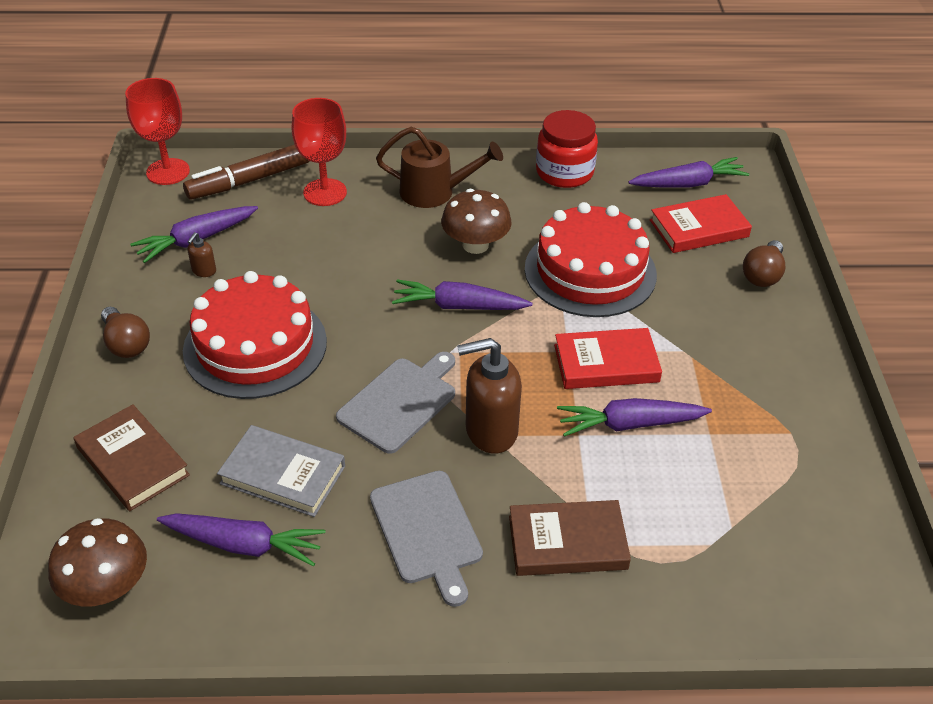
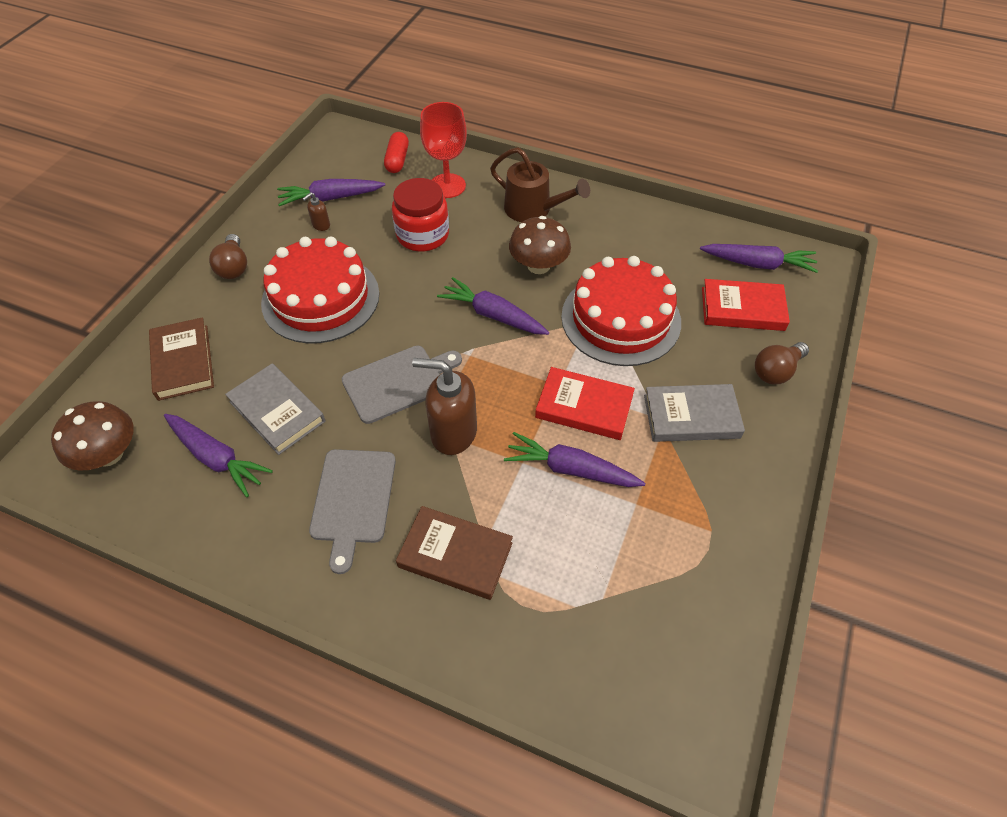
camera: 25 degrees right, 10 degrees up
(168, 172) = (343, 137): red goblet -> none
(249, 181) = (397, 160): brown marker -> red capsule
(564, 172) = (652, 222): red jar -> red jar (422, 235)
(711, 339) = (691, 416): none -> grey book

